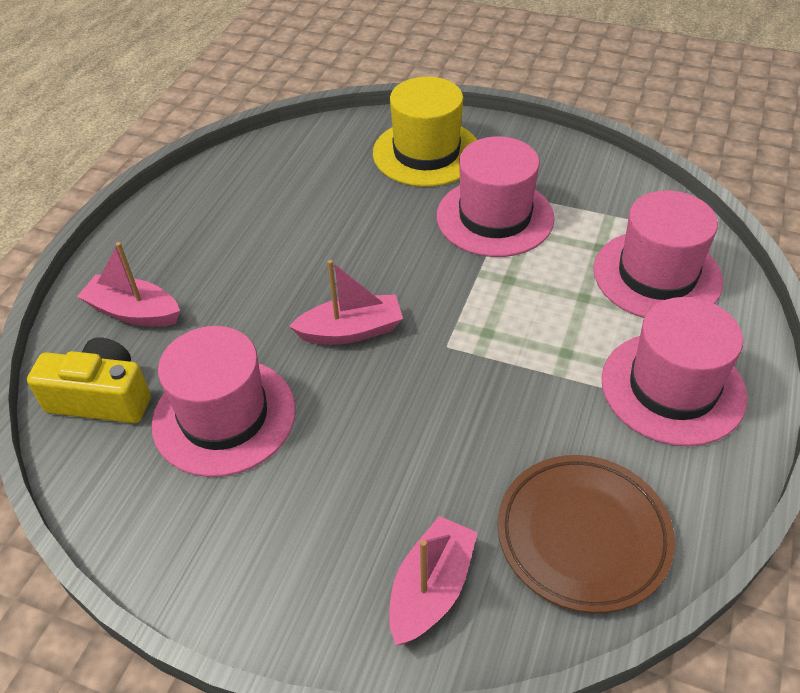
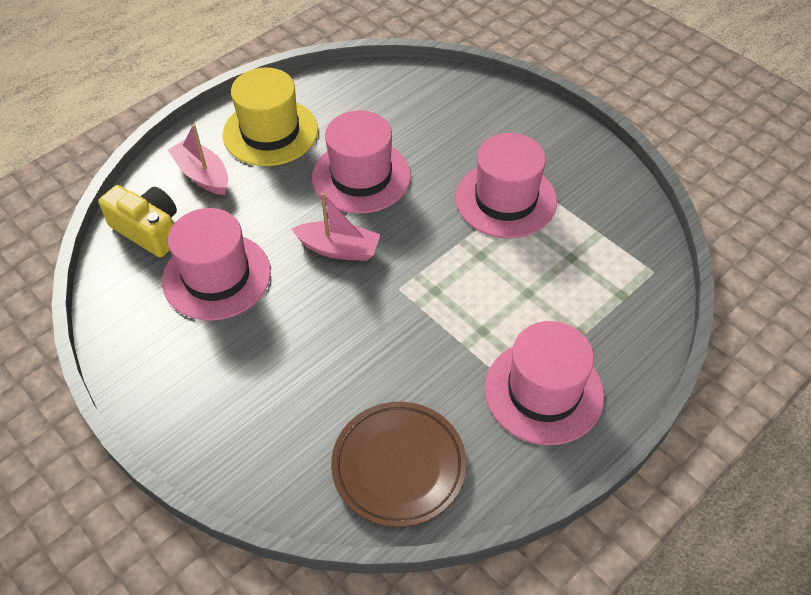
camera: 25 degrees right, 5 degrees up
(426, 153) = (489, 124): yellow hat -> yellow hat (270, 132)
(431, 589) = (274, 453): pink boat -> none
(657, 275) = (600, 298): pink hat -> pink hat (361, 176)

